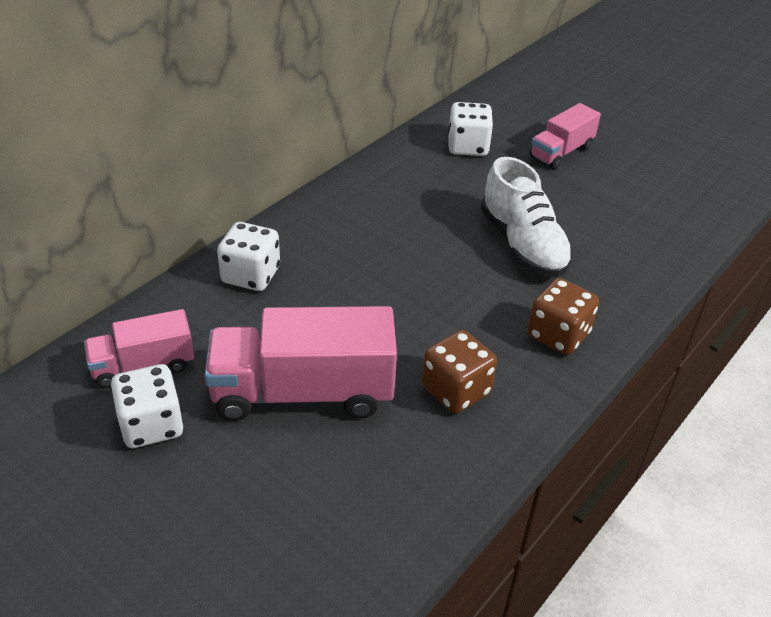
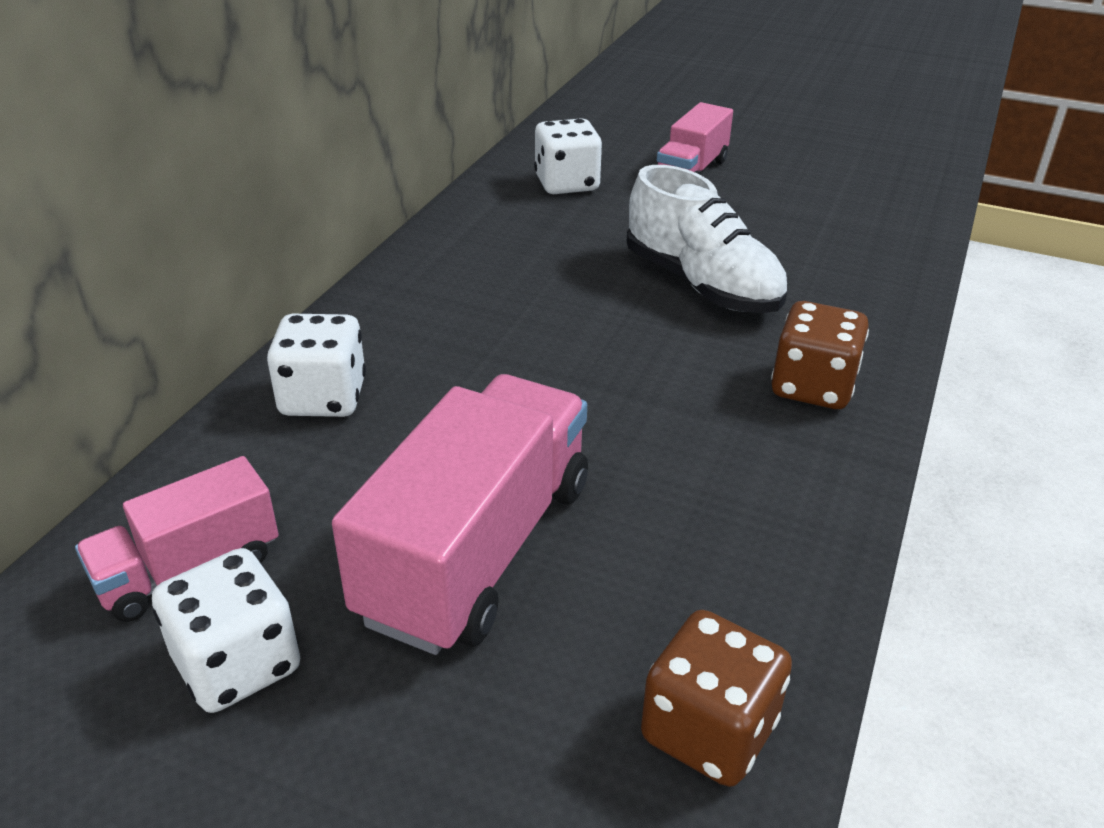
camera: 15 degrees left, 5 degrees down
(302, 392) = (477, 549): pink truck -> pink truck turned 135 degrees clockwise
(456, 390) = (711, 492): brown dice -> brown dice (708, 731)

